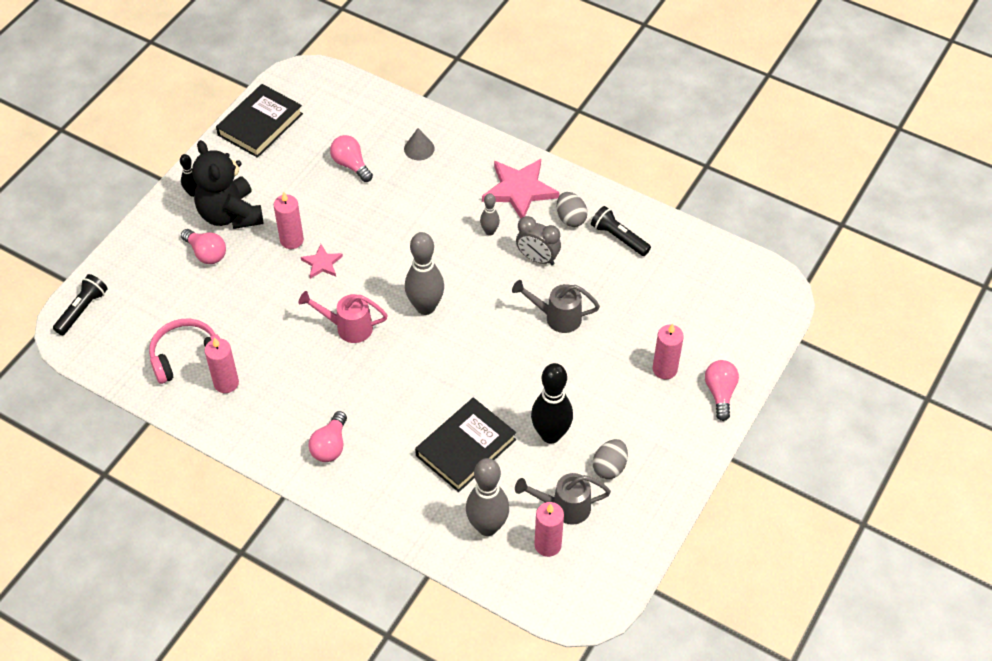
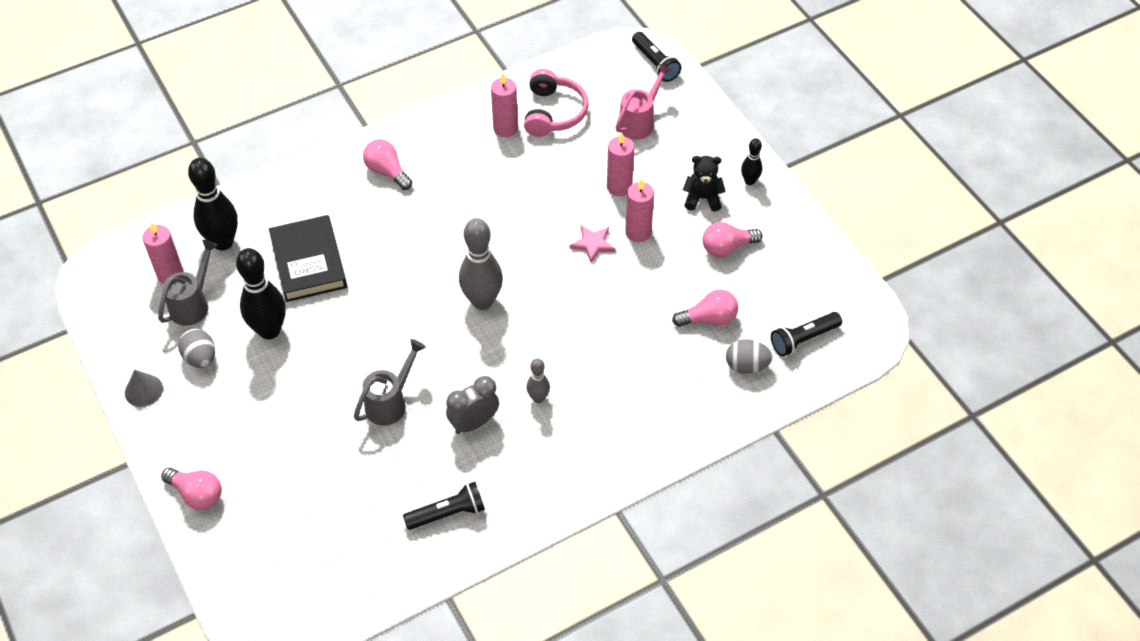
camera: 120 degrees right, 0 degrees up
(206, 253) = (664, 165): pink light bulb -> pink light bulb (727, 248)
(230, 214) = (702, 198): black teddy bear -> black teddy bear, size x0.55
(260, 124) = (815, 266): black book -> none
(335, 108) = (803, 339): none -> black flashlight
(348, 327) = (502, 233): pink watering can -> pink watering can (639, 122)
(419, 148) = (696, 389): grey cone -> grey cone (143, 390)
(487, 526) = (223, 242): grey bowling pin -> black bowling pin
(519, 190) = (576, 453): pink star -> none
(570, 218) = (505, 481): grey egg -> grey egg (746, 366)
(664, 369) = (261, 462): pink candle -> pink candle (619, 187)

